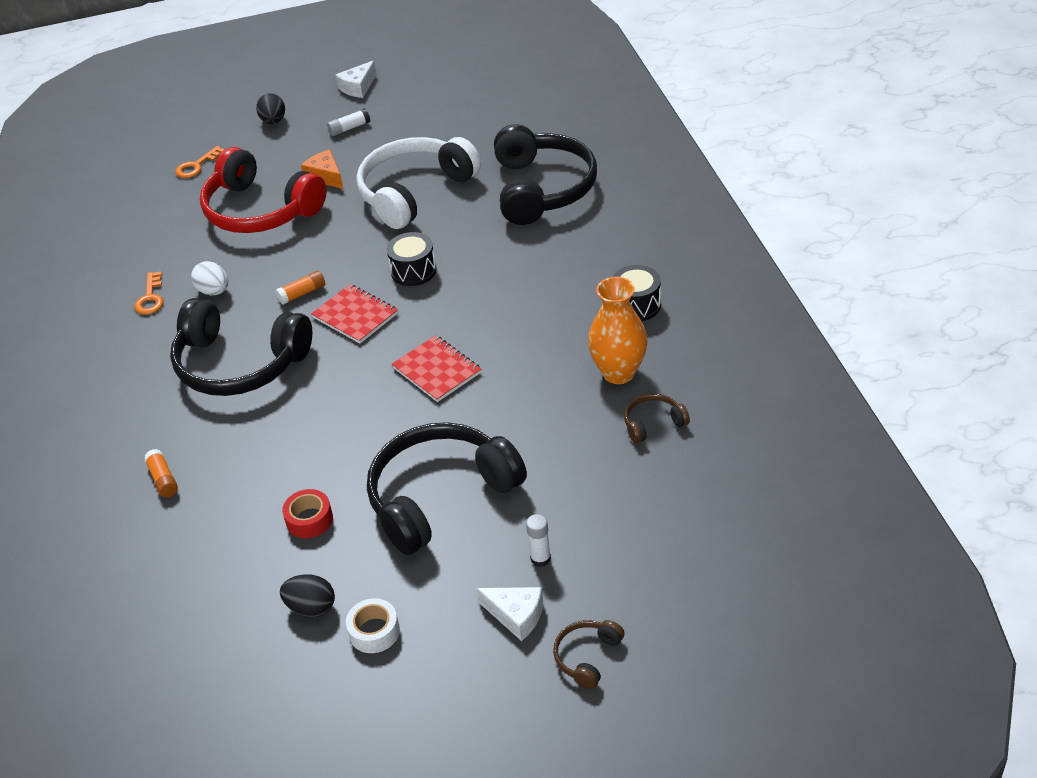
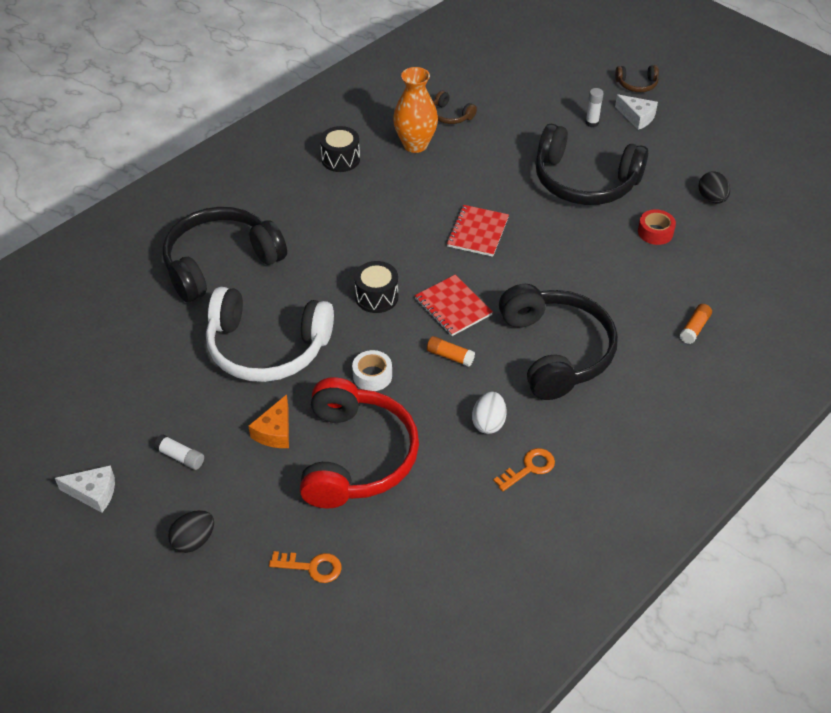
camera: 125 degrees left, 5 degrees up
(355, 315) = (453, 307): red notebook -> red notebook turned 45 degrees counterclockwise
(374, 631) = (700, 165): white tape -> white tape (372, 375)
(516, 615) = (637, 117): white cheese -> white cheese turned 135 degrees clockwise

